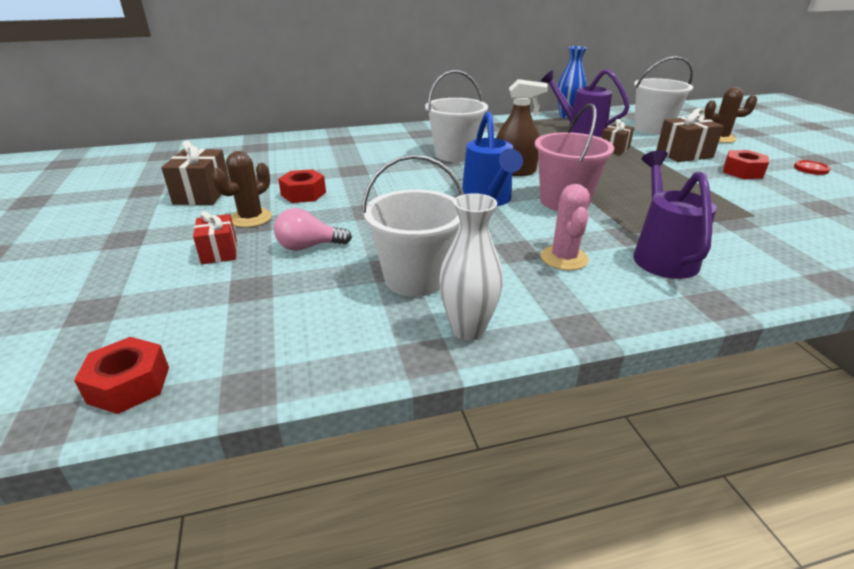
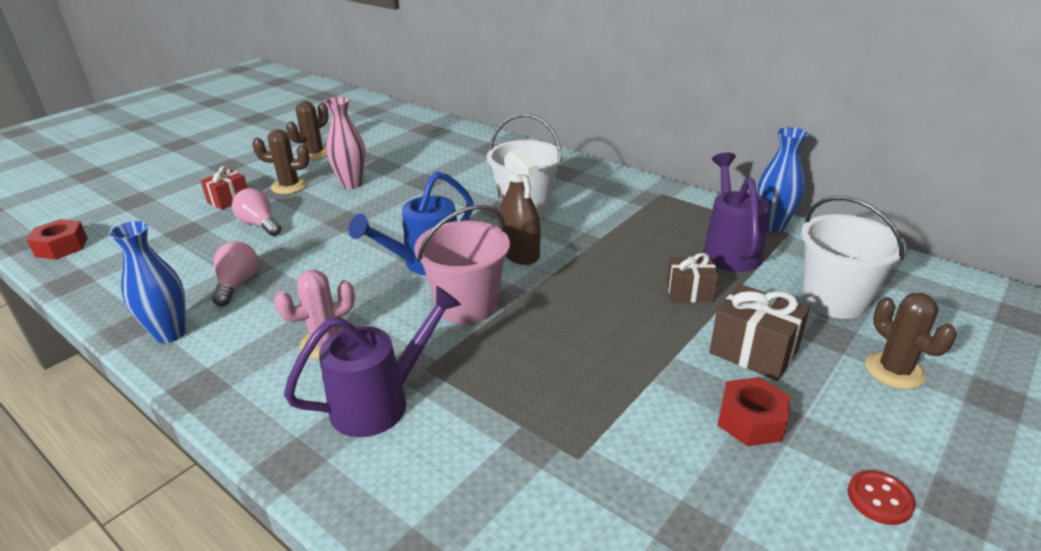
camera: 55 degrees right, 0 degrees up
(202, 194) = (314, 154): brown gift -> brown cactus
(303, 194) = (352, 184): red nut -> pink vase
(415, 278) = (237, 284): white bucket -> pink light bulb
(468, 330) = (170, 334): white vase -> blue vase

